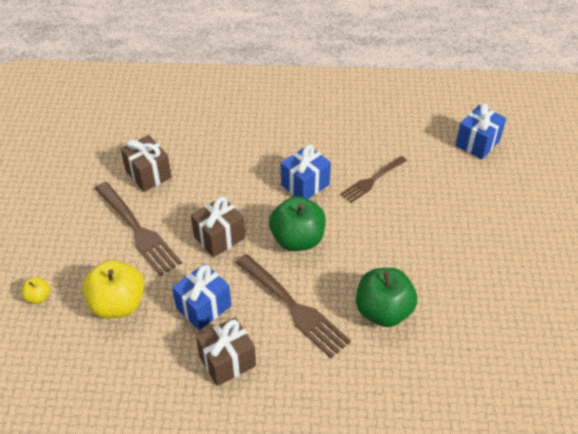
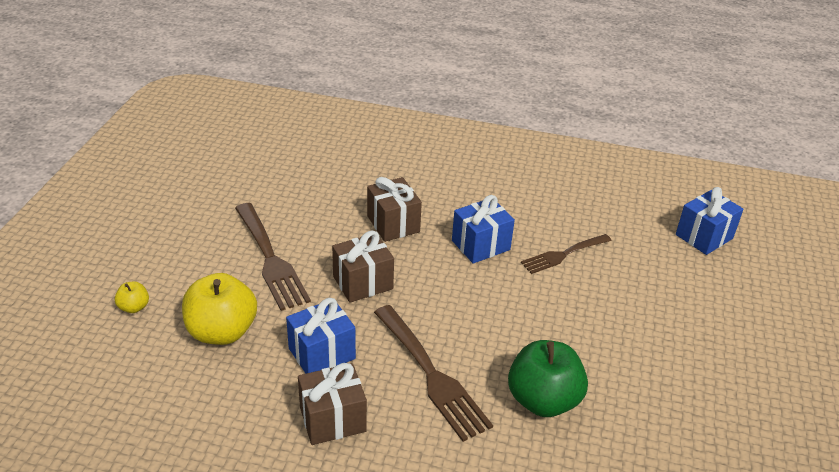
camera: 10 degrees right, 10 degrees down
(148, 174) = (301, 204): brown gift -> brown gift (393, 224)
(297, 239) = (456, 301): green apple -> none

